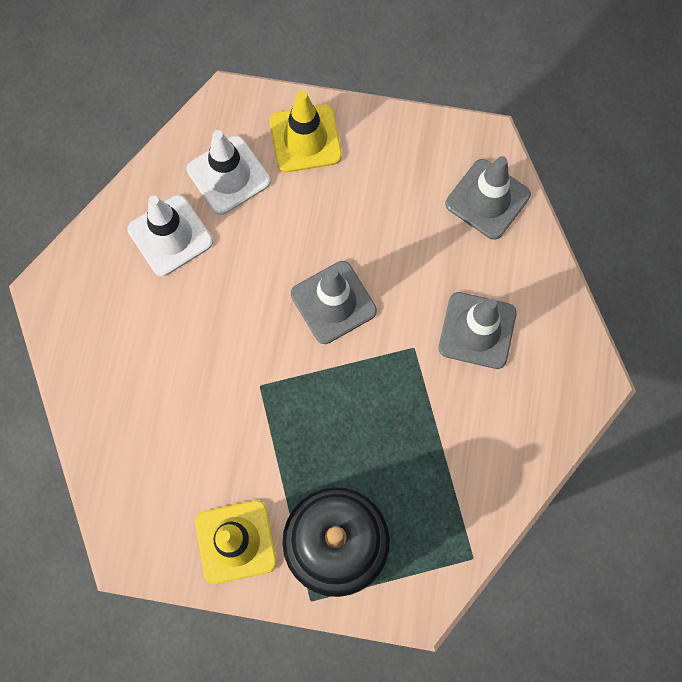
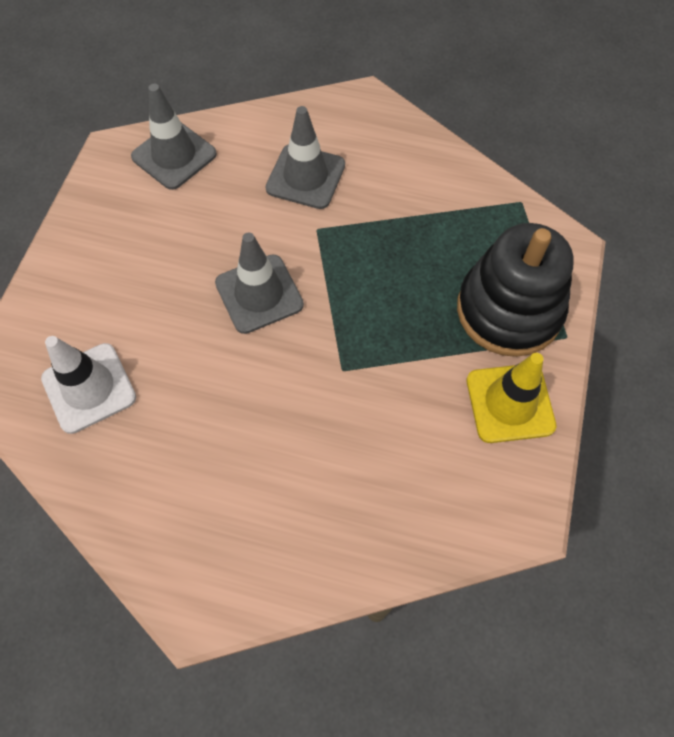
camera: 85 degrees left, 10 degrees down
(170, 236) = (150, 456): white traffic cone -> none
(305, 139) = (65, 307): yellow traffic cone -> none

